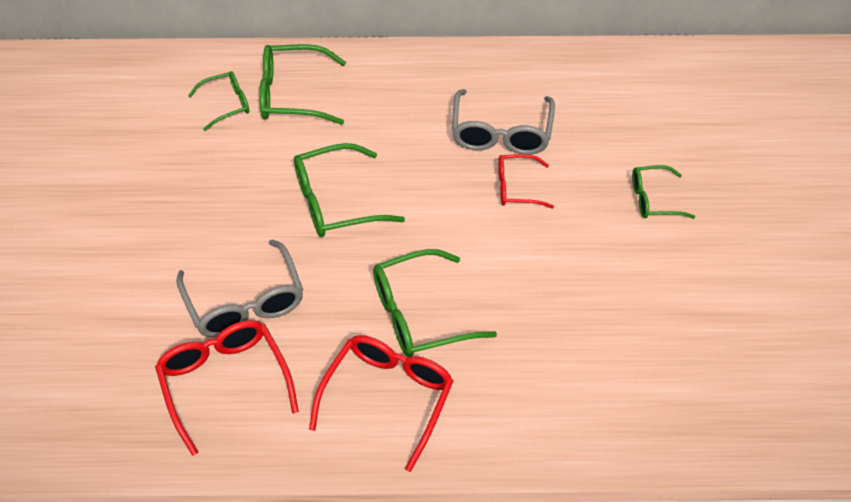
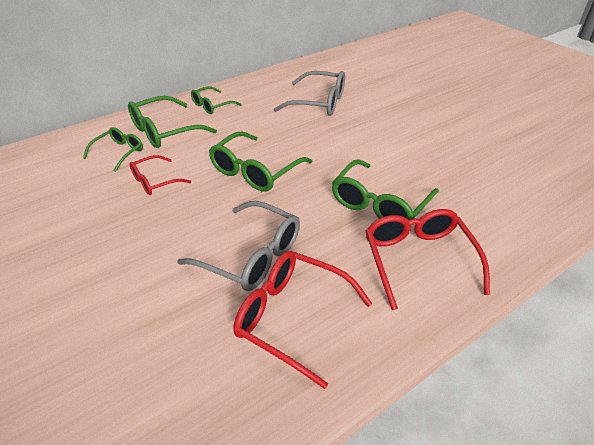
camera: 35 degrees left, 10 degrees down
(501, 132) = (318, 102): grey glasses -> grey glasses turned 45 degrees counterclockwise
(517, 187) = (357, 121): red glasses -> red glasses (155, 181)
(654, 199) = (431, 99): green glasses -> green glasses (212, 105)

